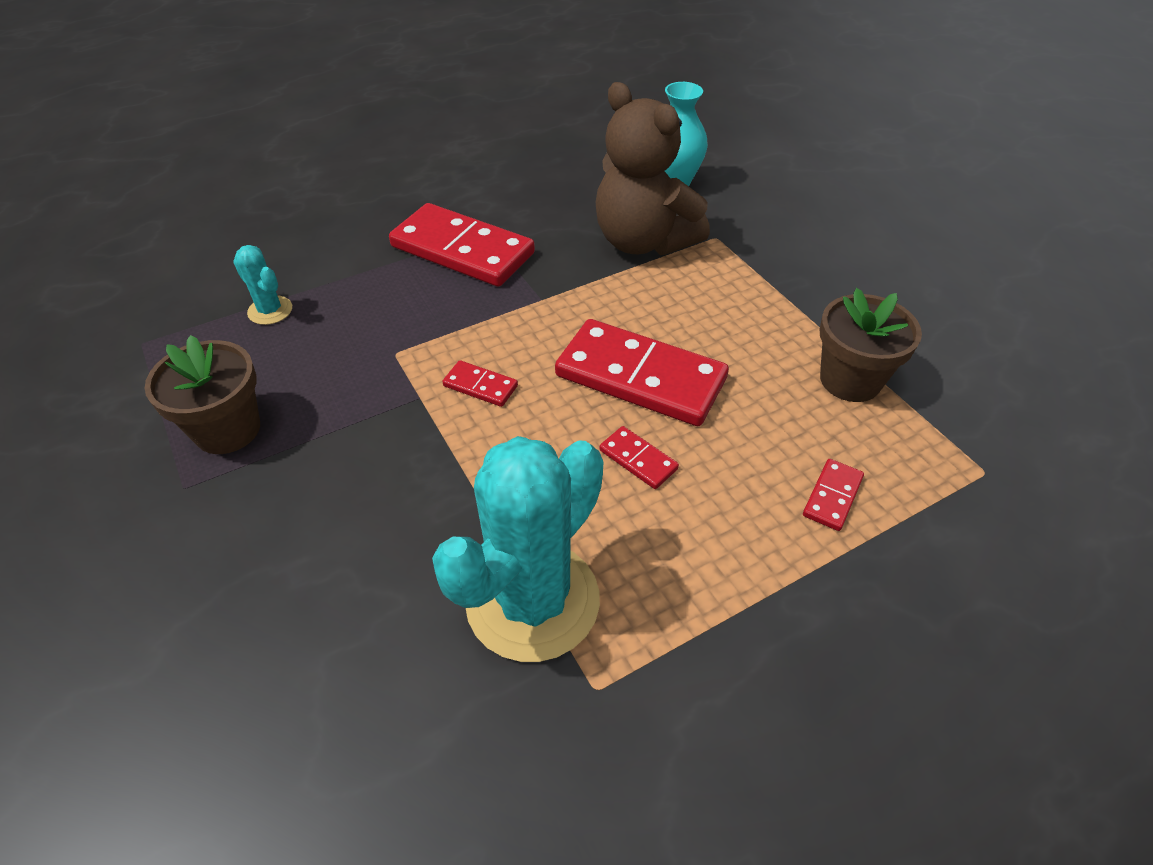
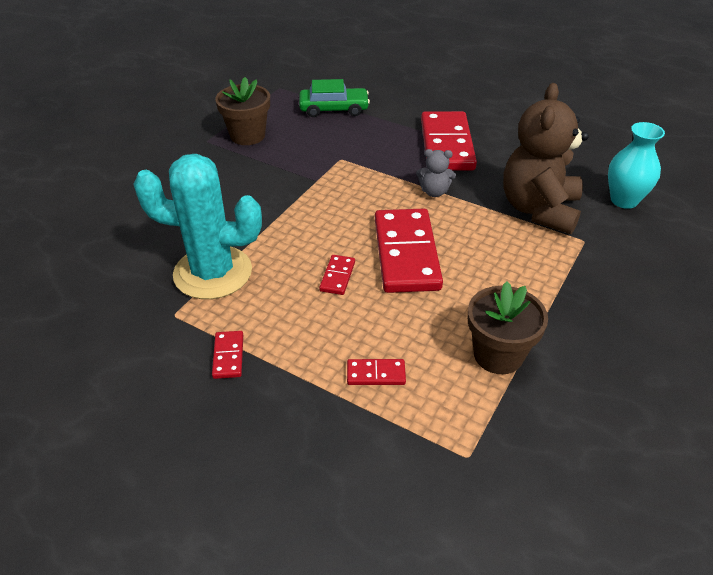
camera: 60 degrees right, 5 degrees down
(270, 310) = (334, 109): turquoise cactus -> green car
(480, 386) = (343, 197): red domino -> red domino (228, 356)
(544, 302) = (434, 192): none -> grey teddy bear

